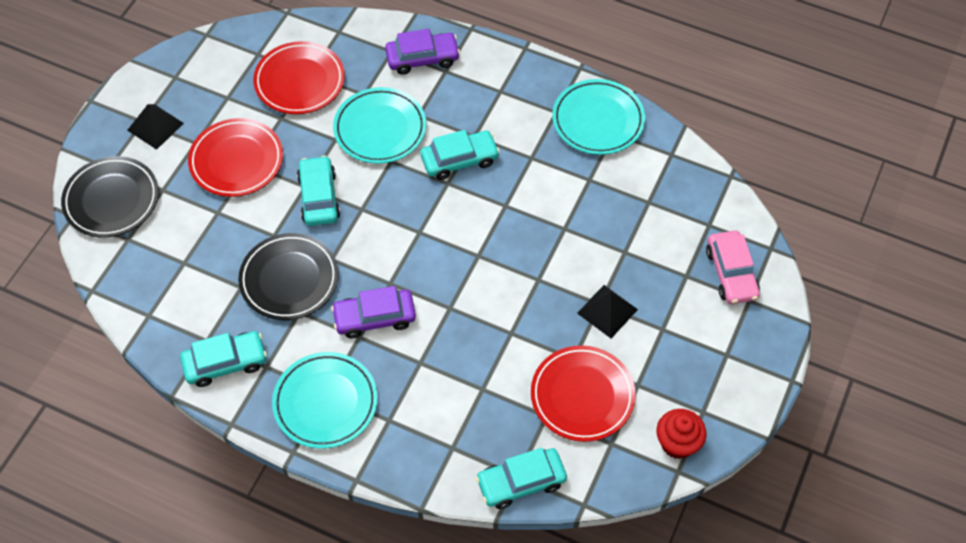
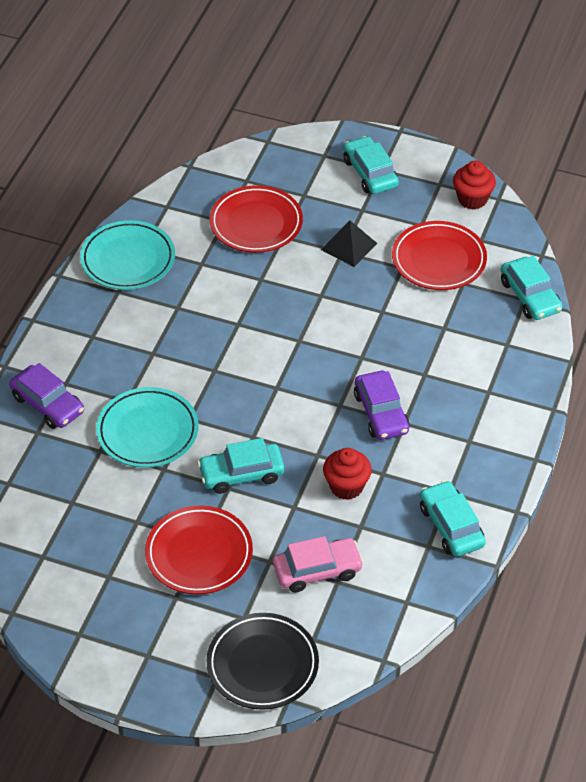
camera: 95 degrees left, 10 degrees down
(155, 126) = (155, 641): black pyramid -> none
(289, 279) = (346, 486): black plate -> red cupcake
(299, 81) = (83, 511): red plate -> red plate (256, 223)
(325, 402) = (480, 440): turquoise plate -> none
(422, 58) = (48, 404): purple car -> purple car turned 150 degrees clockwise
(459, 160) = (184, 363): turquoise car -> turquoise car (370, 173)
(731, 273) = (297, 166): pink car -> pink car (317, 570)

